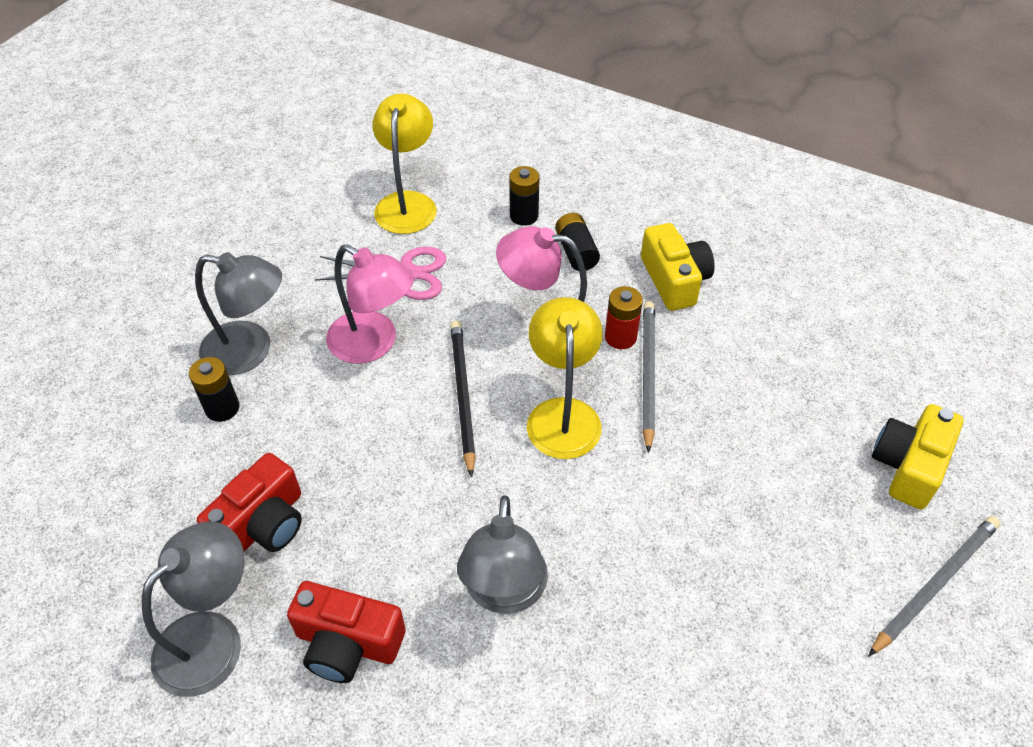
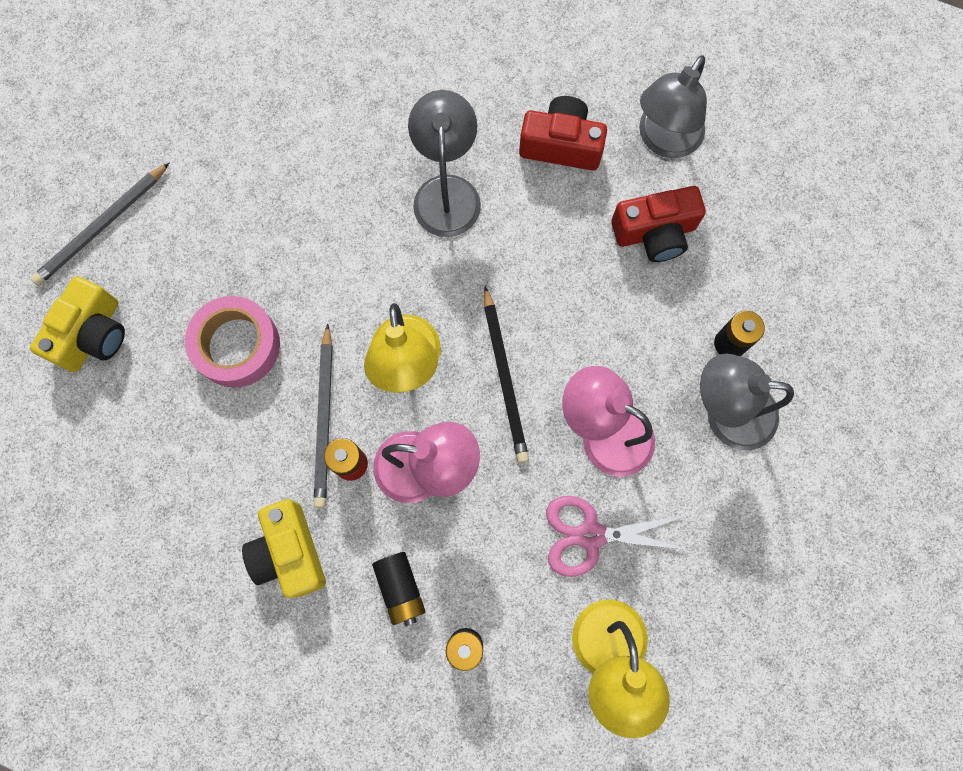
camera: 175 degrees right, 25 degrees up
(263, 524) = (655, 233): red camera -> red camera turned 135 degrees counterclockwise
(746, 444) = (237, 345): none -> pink tape

